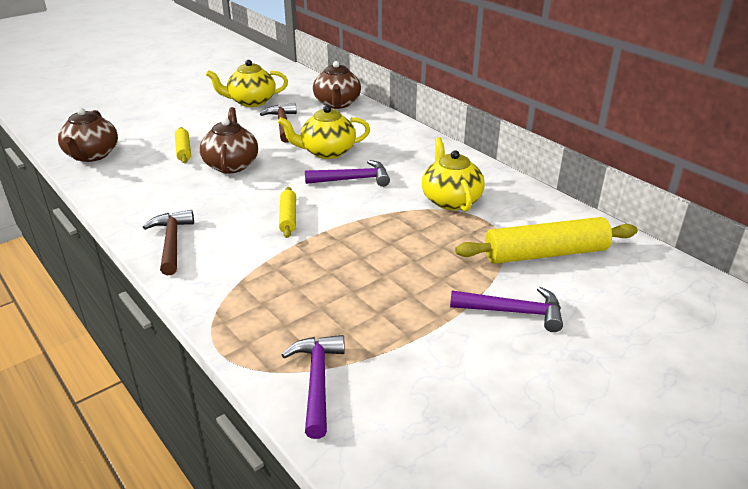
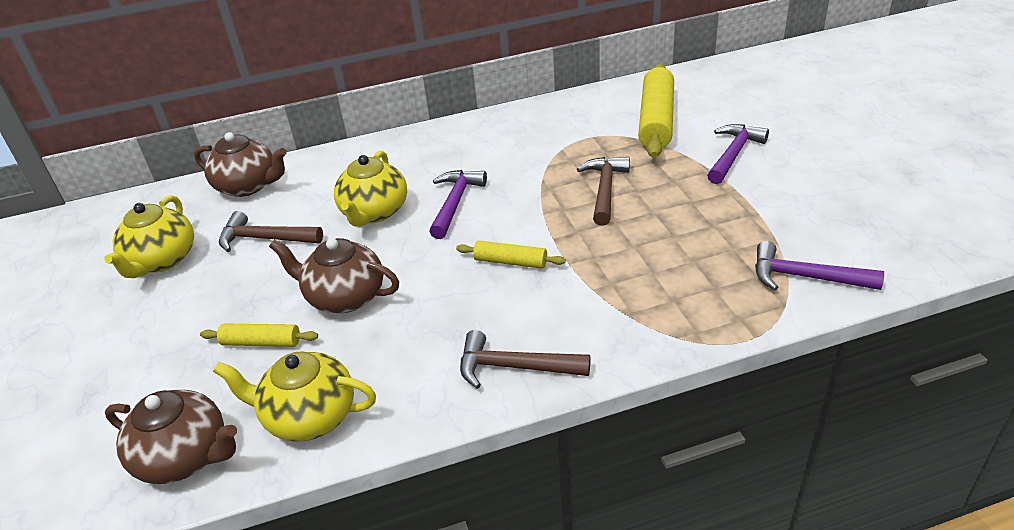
camera: 65 degrees left, 5 degrees up
(406, 243) = (605, 190): none -> brown hammer
(451, 200) = (539, 149): yellow teapot -> yellow teapot (309, 416)

